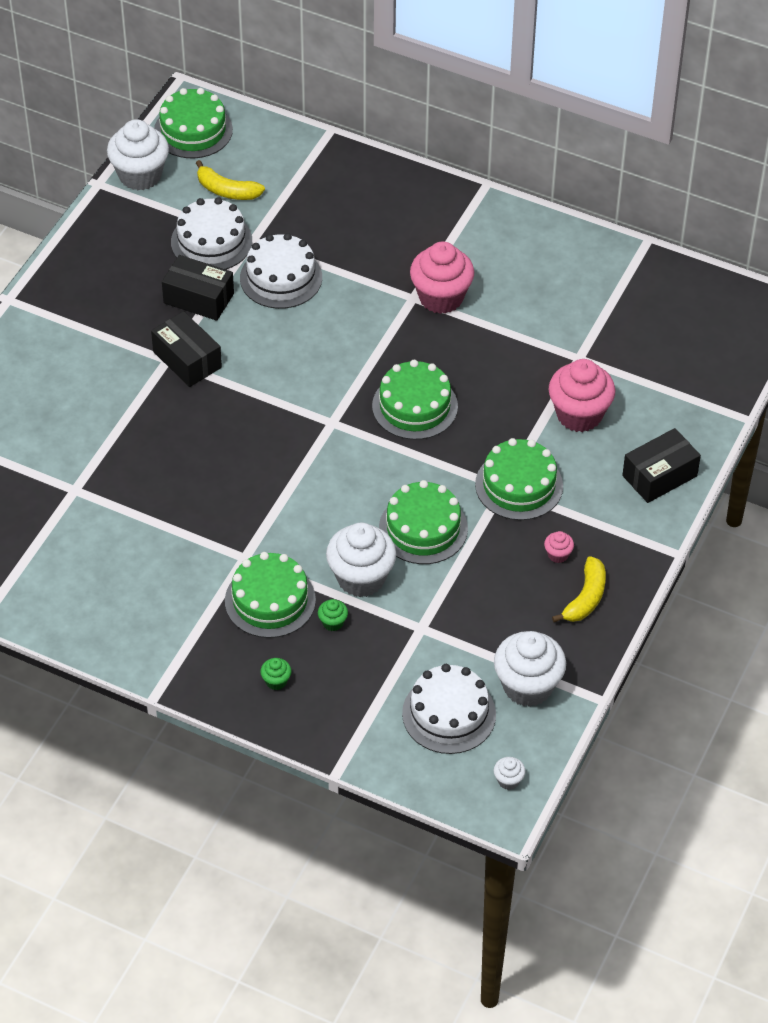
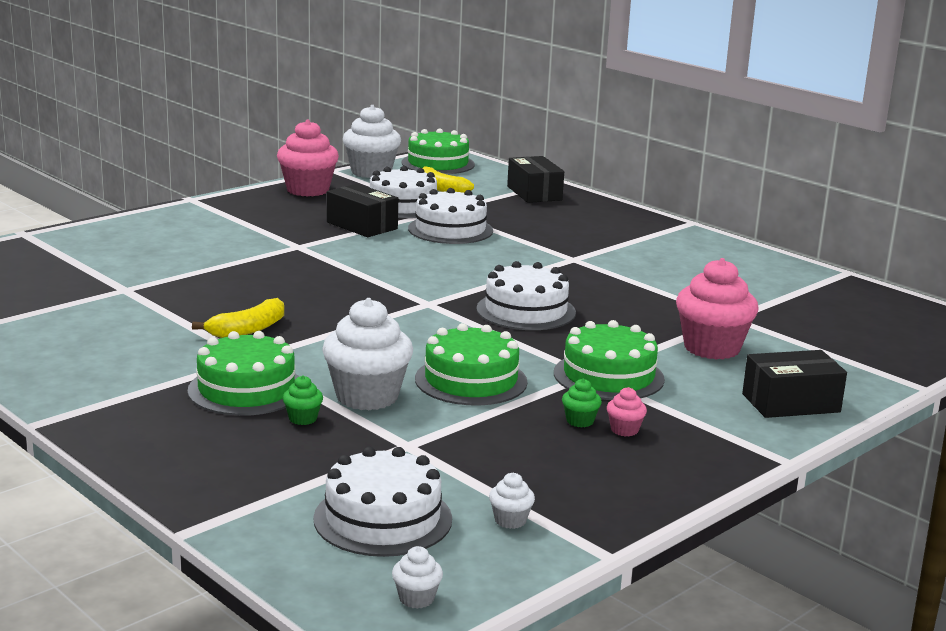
camera: 20 degrees right, 30 degrees down
(187, 360) = (317, 249): black box -> black box (534, 193)
(276, 681) = (190, 444): green cupcake -> green cupcake (580, 421)
(414, 406) = (526, 311): green cake -> white cake
(441, 297) = (602, 263): pink cupcake -> pink cupcake (308, 190)
(527, 686) = (510, 520): white cupcake -> white cupcake, size x0.43
(585, 598) = (640, 468): yellow banana -> yellow banana (248, 329)

